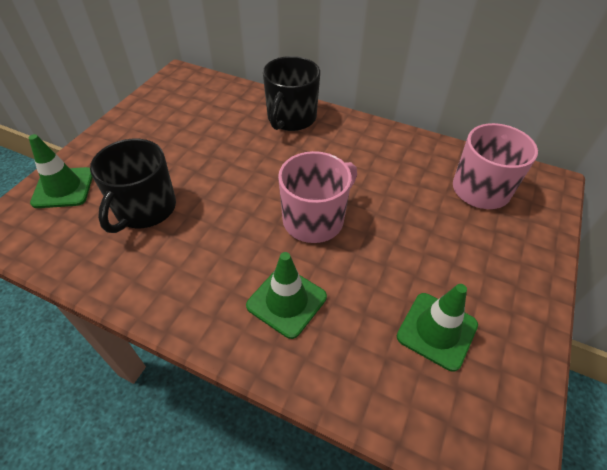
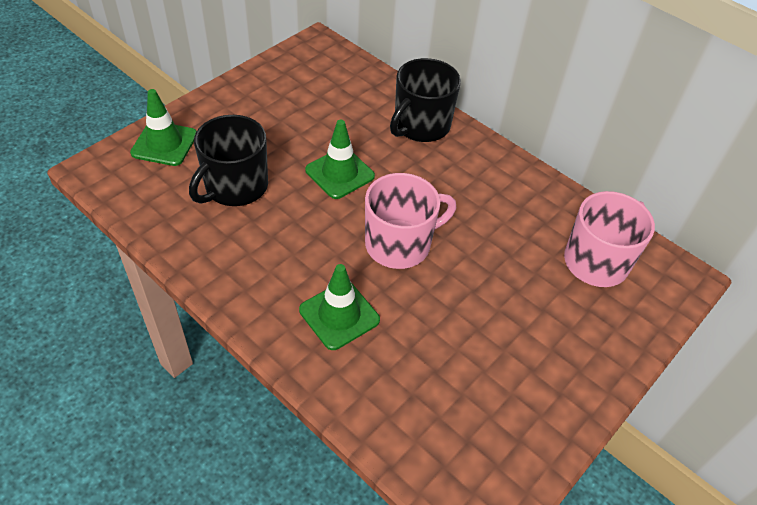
camera: 15 degrees right, 0 degrees up
(437, 330) = (473, 386): green traffic cone -> green traffic cone (340, 173)

